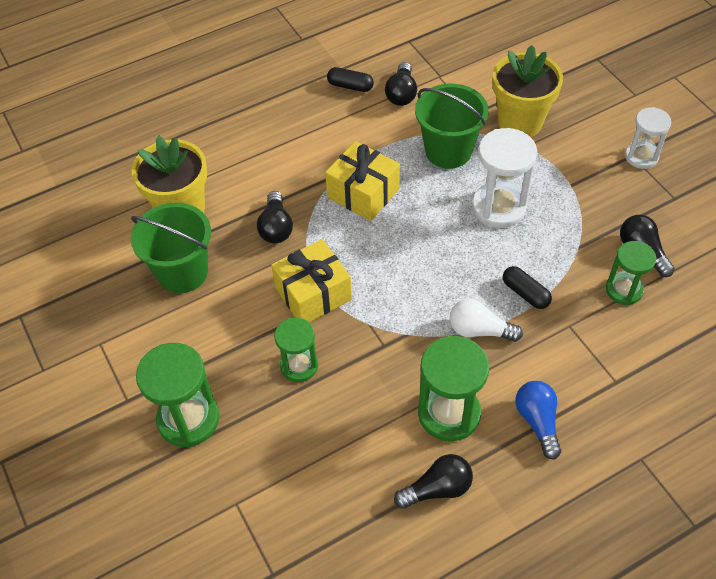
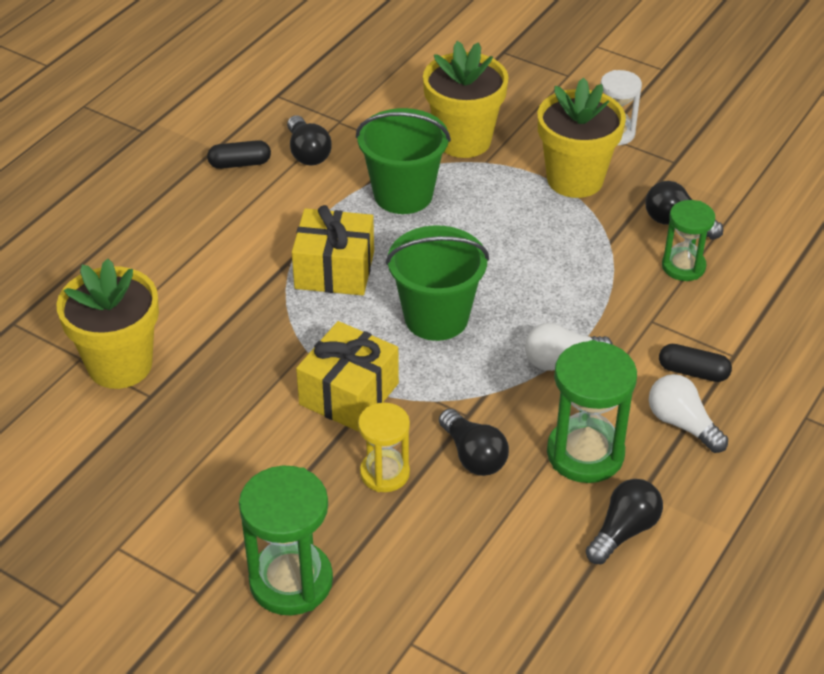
camera: 30 degrees left, 10 degrees down
(182, 272) = (170, 430): green bucket -> green bucket (436, 317)
(276, 227) = (254, 341): black light bulb -> black light bulb (473, 455)
(299, 365) = (384, 473): green hourglass -> yellow hourglass
(499, 207) = (498, 232): white hourglass -> none
(525, 293) = (585, 306): black capsule -> black capsule (693, 372)
(537, 421) = (682, 424): blue light bulb -> white light bulb
(585, 184) = (575, 179): none -> yellow flower pot

